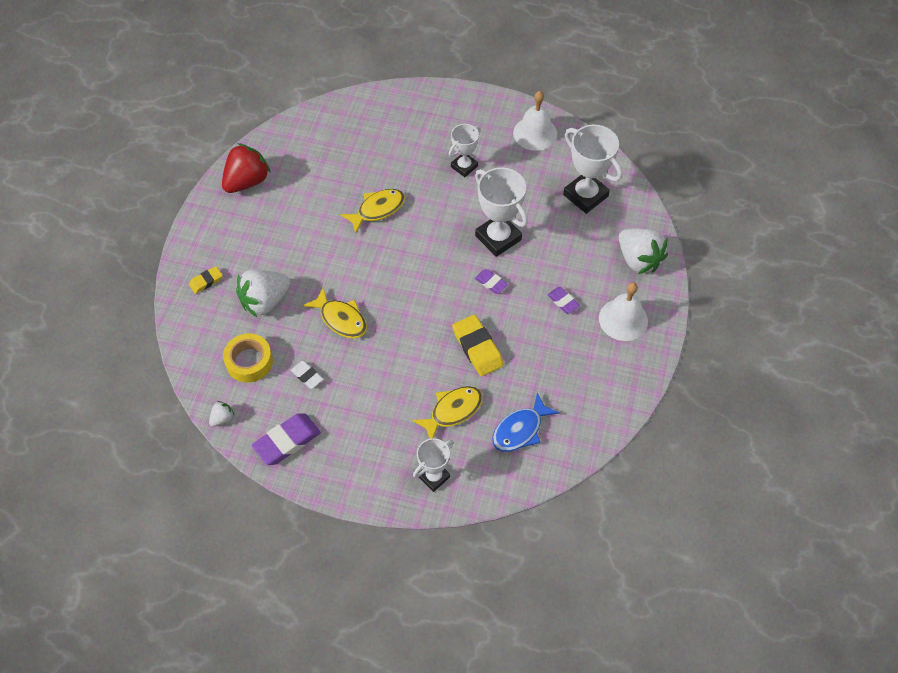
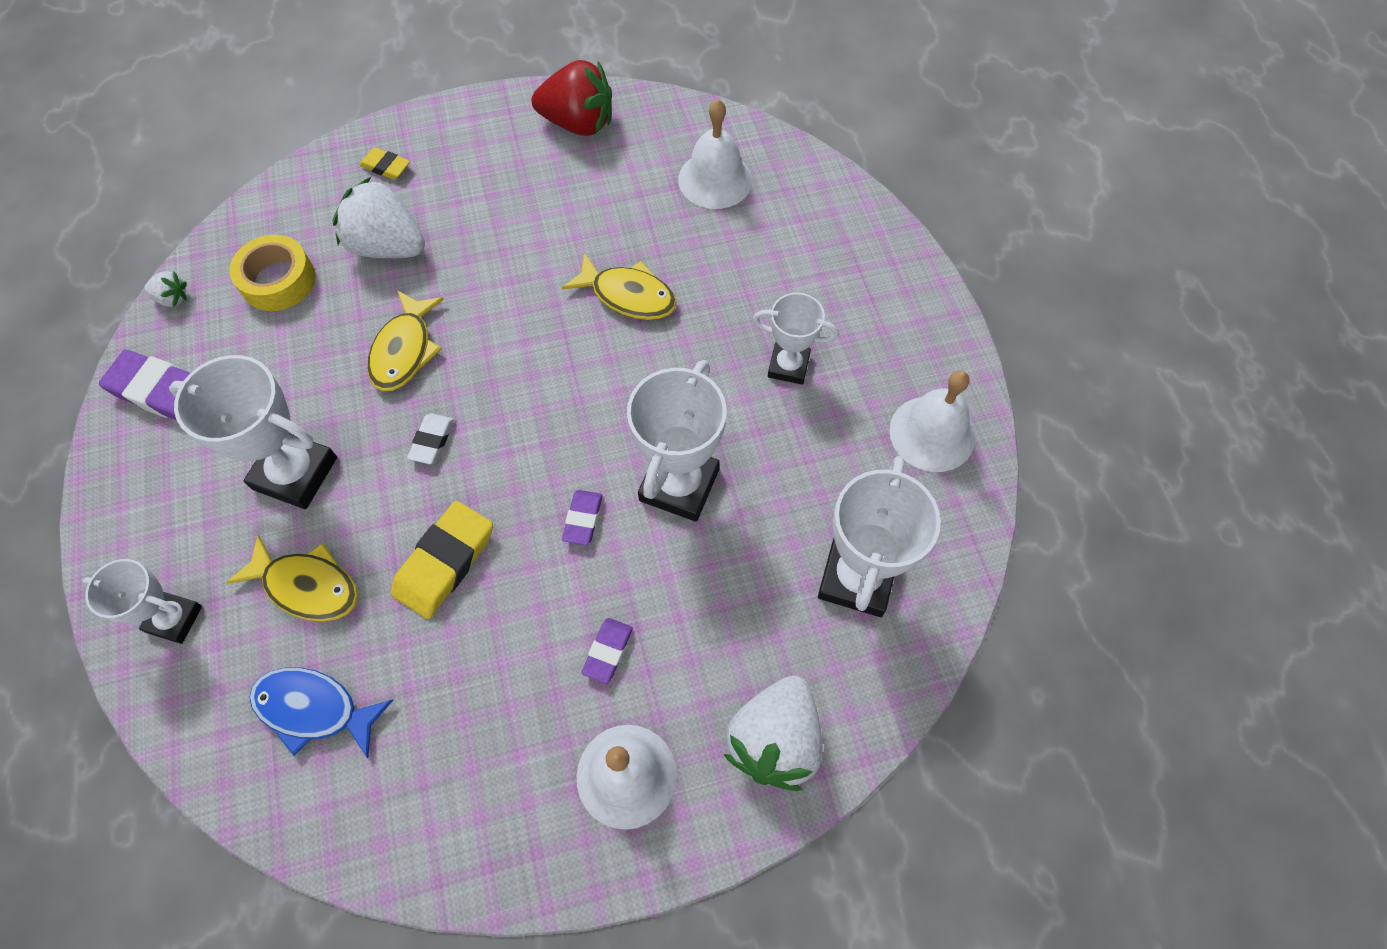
camera: 60 degrees right, 5 degrees up
(307, 376) = (285, 360): white eraser -> white eraser (432, 441)
(332, 141) = (715, 179): none -> white bell
(383, 395) = (295, 473): none -> white trophy

